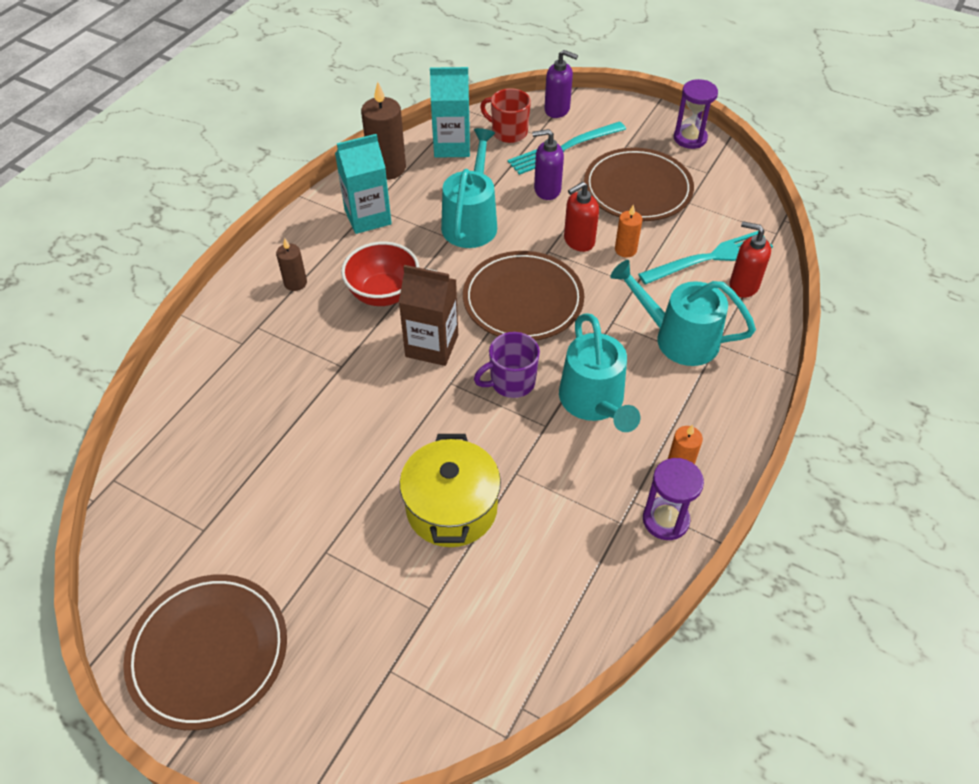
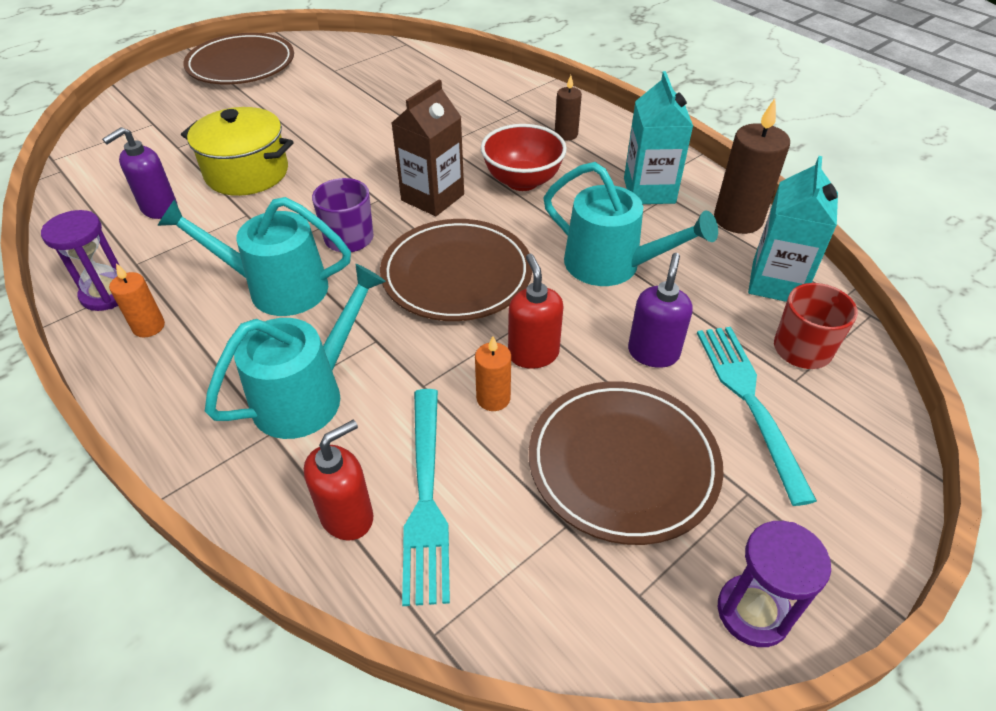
camera: 110 degrees right, 5 degrees down
(557, 110) = (864, 427): purple soap dispenser -> purple soap dispenser (159, 209)

